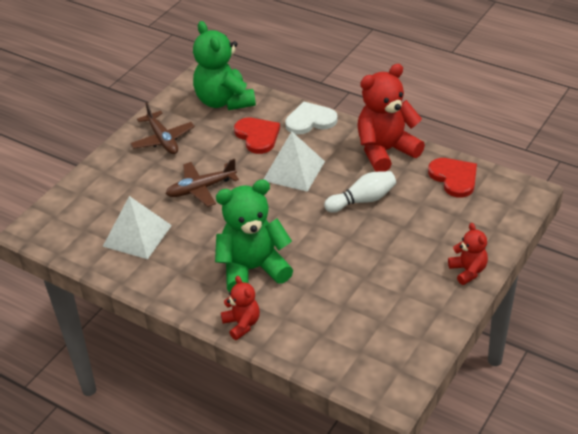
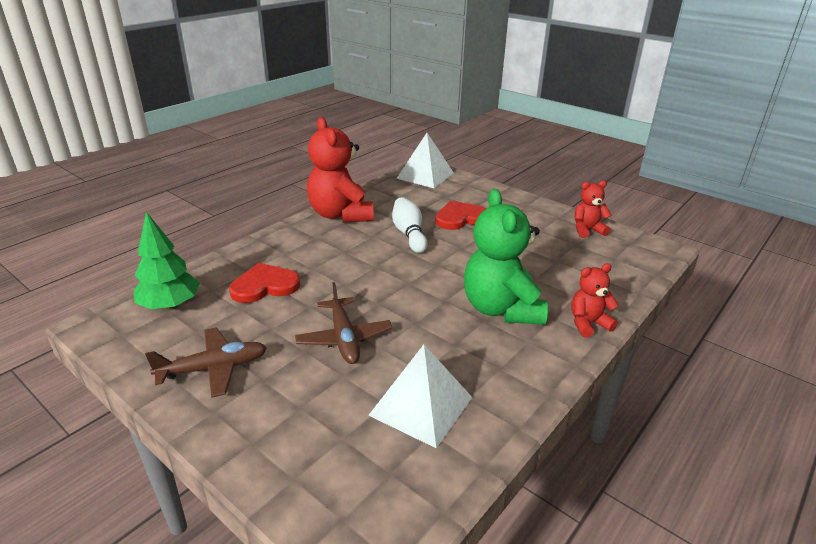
camera: 85 degrees left, 10 degrees down
(224, 101) = (170, 305): green teddy bear -> green tree
(293, 171) = (343, 267): white pyramid -> white pyramid (425, 175)
(310, 120) = (261, 249): white heart -> none
(454, 178) = (395, 190): red heart -> red heart (460, 218)
(468, 271) = (513, 200): red teddy bear -> red teddy bear (587, 230)

